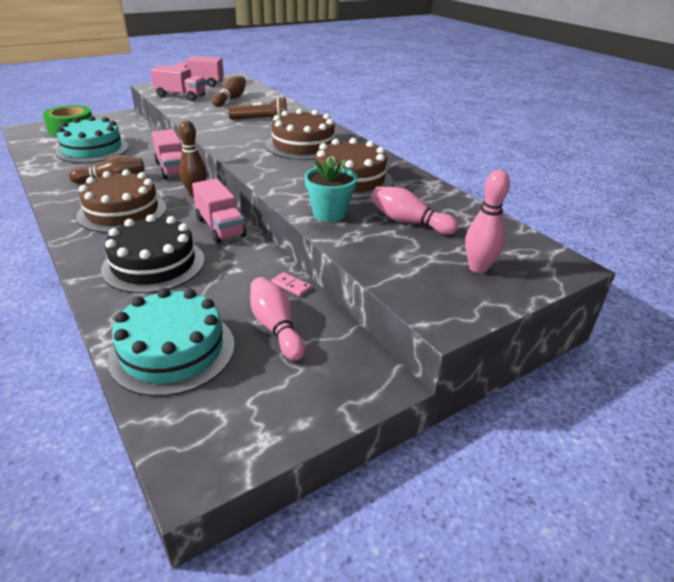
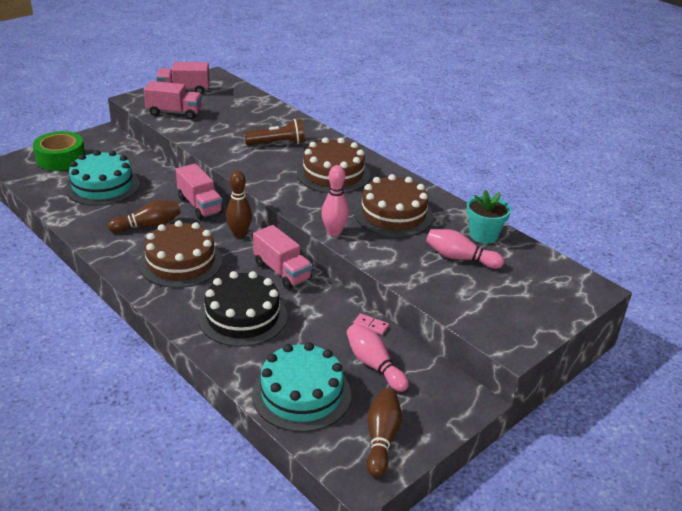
camera: 10 degrees left, 0 degrees up
(230, 99) = (230, 113): brown bowling pin -> brown bowling pin (381, 438)
(329, 213) = (390, 255): turquoise flower pot -> turquoise flower pot (483, 235)
(478, 268) = (527, 299): pink bowling pin -> pink bowling pin (334, 232)

